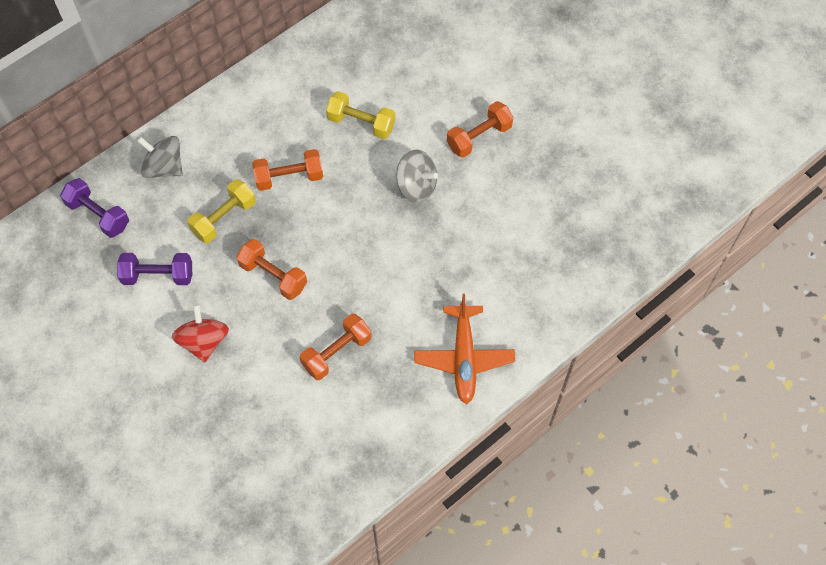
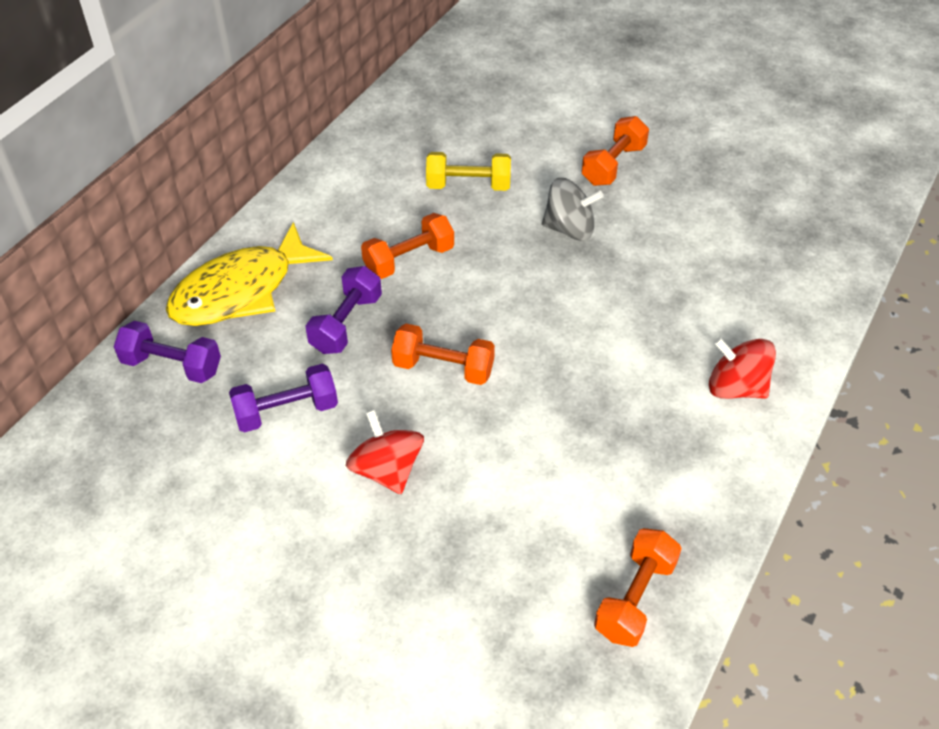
camera: 20 degrees left, 15 degrees down
(164, 167) = (241, 291): grey spinning top -> yellow fish
(224, 218) = (346, 324): yellow dumbbell -> purple dumbbell
(336, 352) = (572, 429): orange dumbbell -> orange dumbbell (635, 598)
(464, 358) = (736, 387): orange plane -> red spinning top

